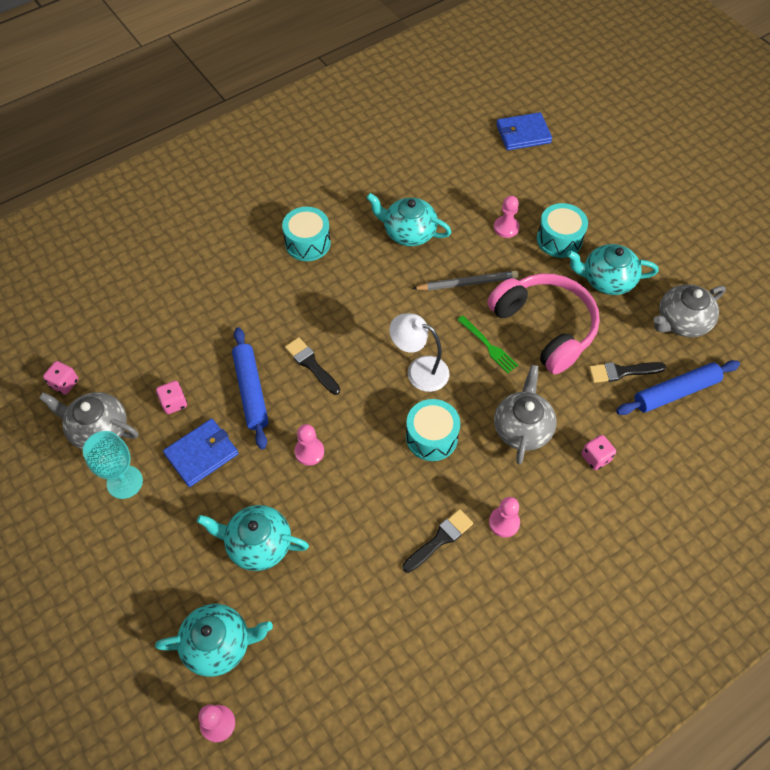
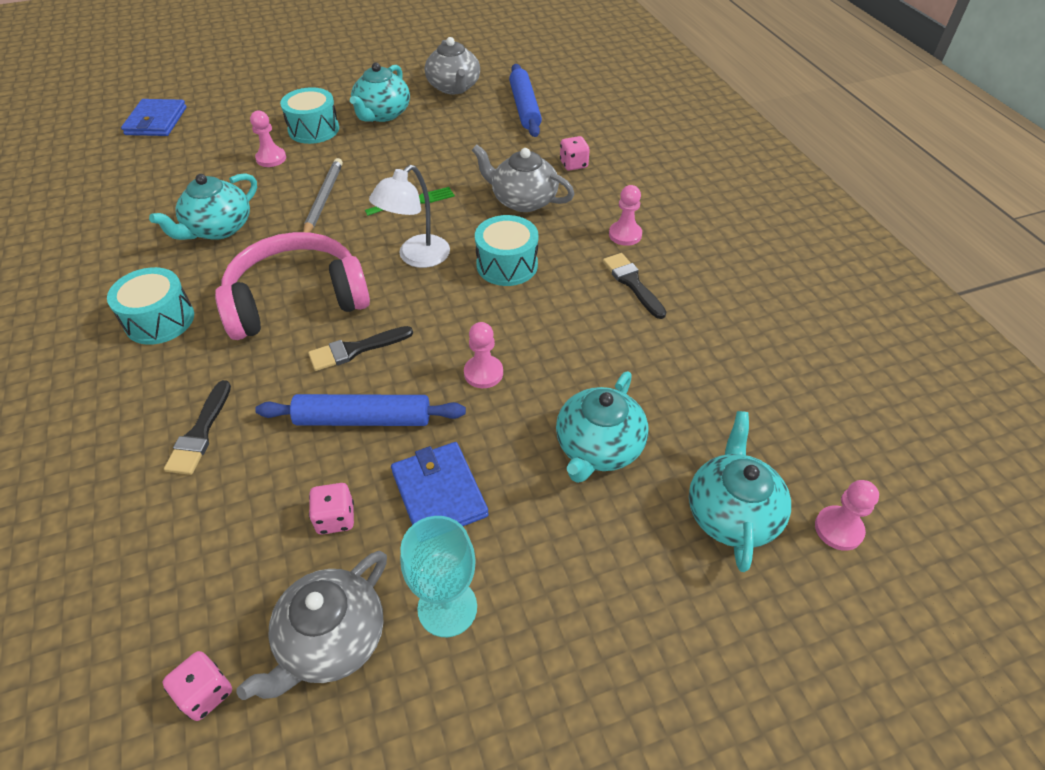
camera: 75 degrees left, 10 degrees down
(545, 327) = (413, 161): pink headphones -> pink headphones (297, 300)
(622, 372) = (489, 129): black brush -> black brush (200, 433)

